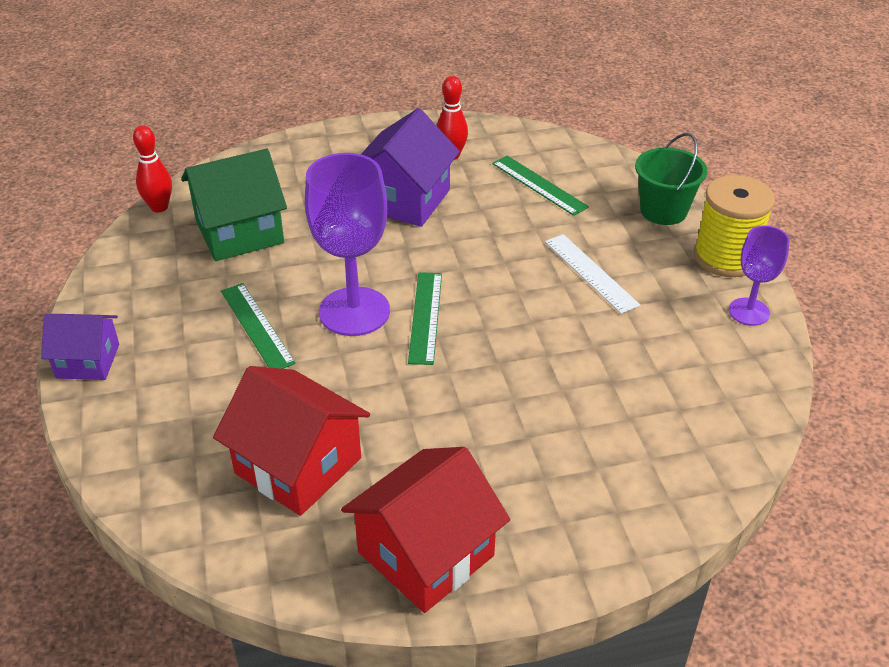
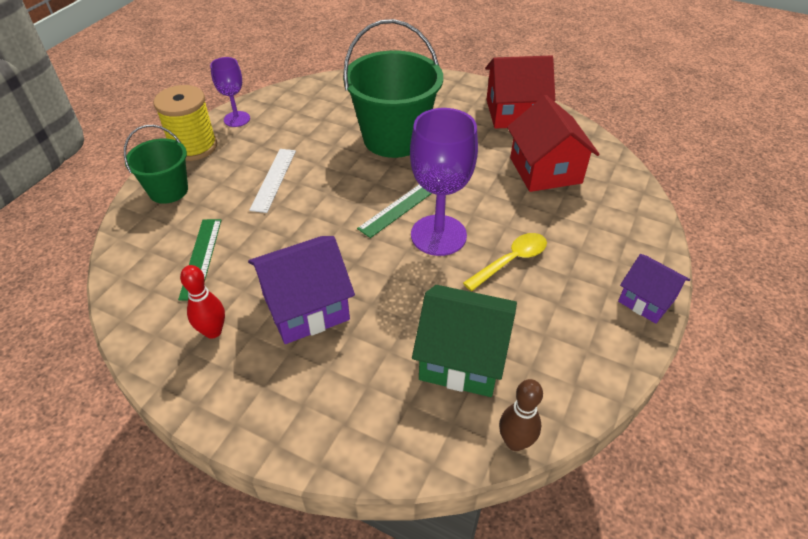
camera: 140 degrees left, 5 degrees up
(159, 207) = (515, 442): red bowling pin -> brown bowling pin
(256, 326) = (511, 261): green ruler -> yellow spoon
(538, 398) = (394, 138): none -> green bucket

